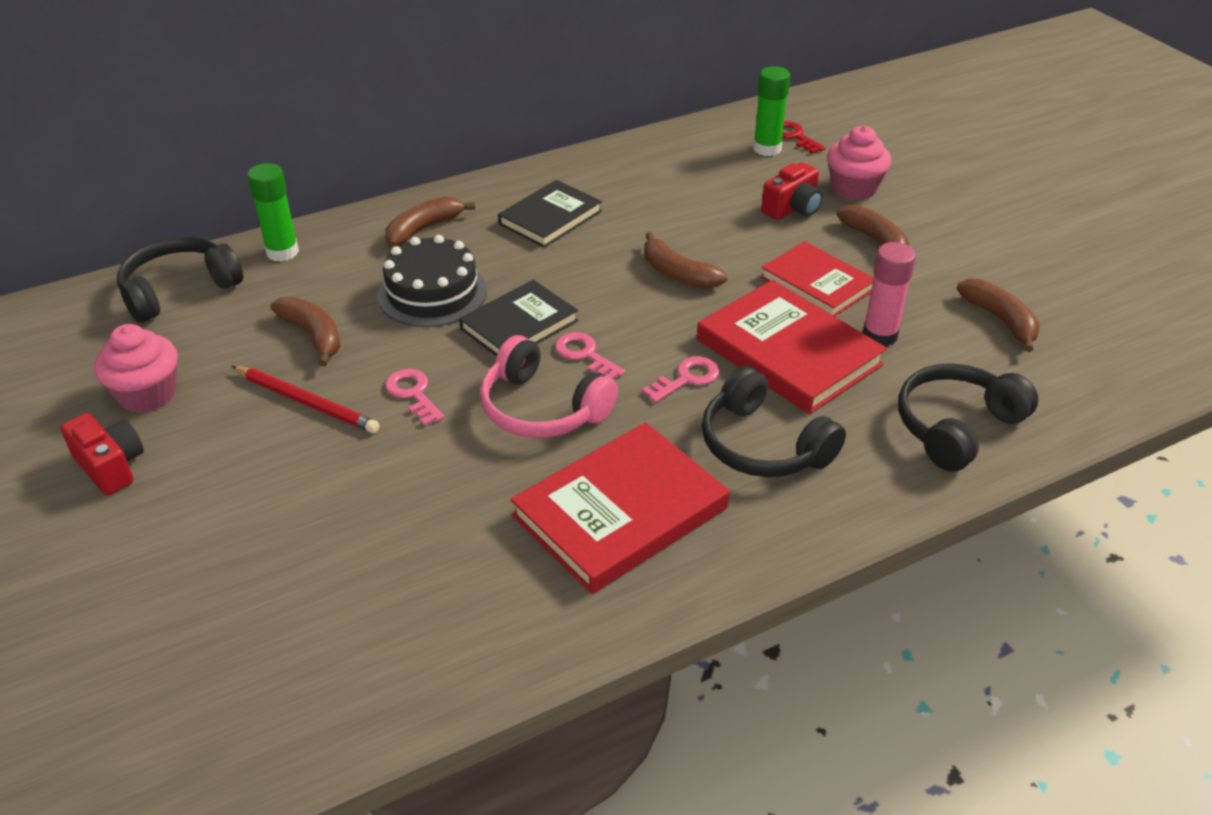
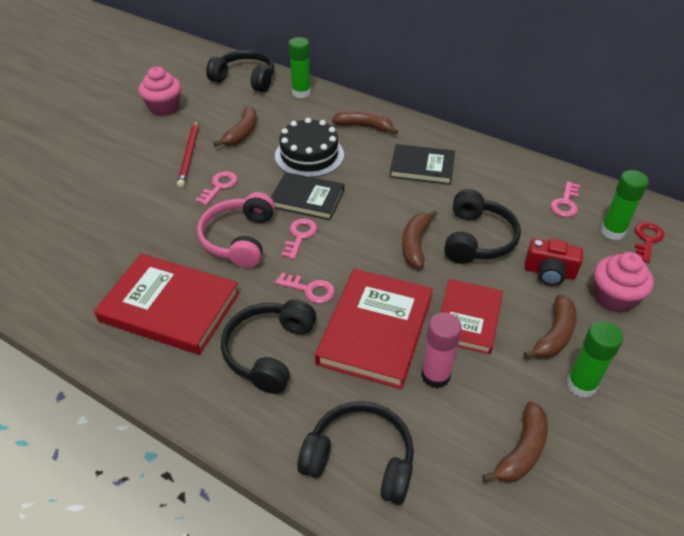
camera: 60 degrees right, 5 degrees up
(111, 466) = (111, 122): red camera -> none
(702, 155) = (565, 203): none -> pink key
(706, 230) = (477, 239): none -> black headphones
(945, 254) = (581, 385): none -> green glue stick

